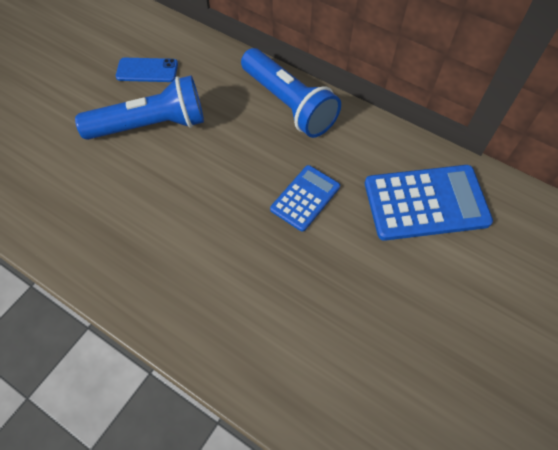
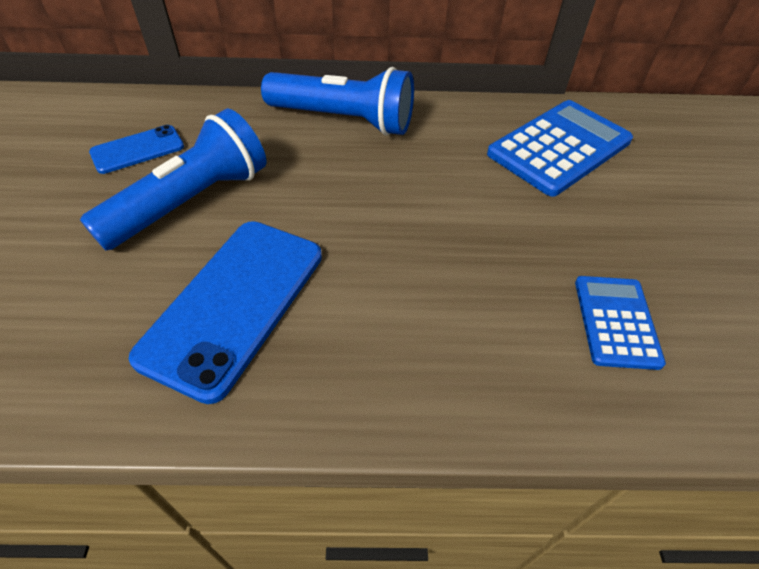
camera: 35 degrees left, 10 degrees down
(127, 208) = (234, 304): none -> blue phone
(305, 198) = (443, 194): blue calculator -> blue calculator (616, 321)

